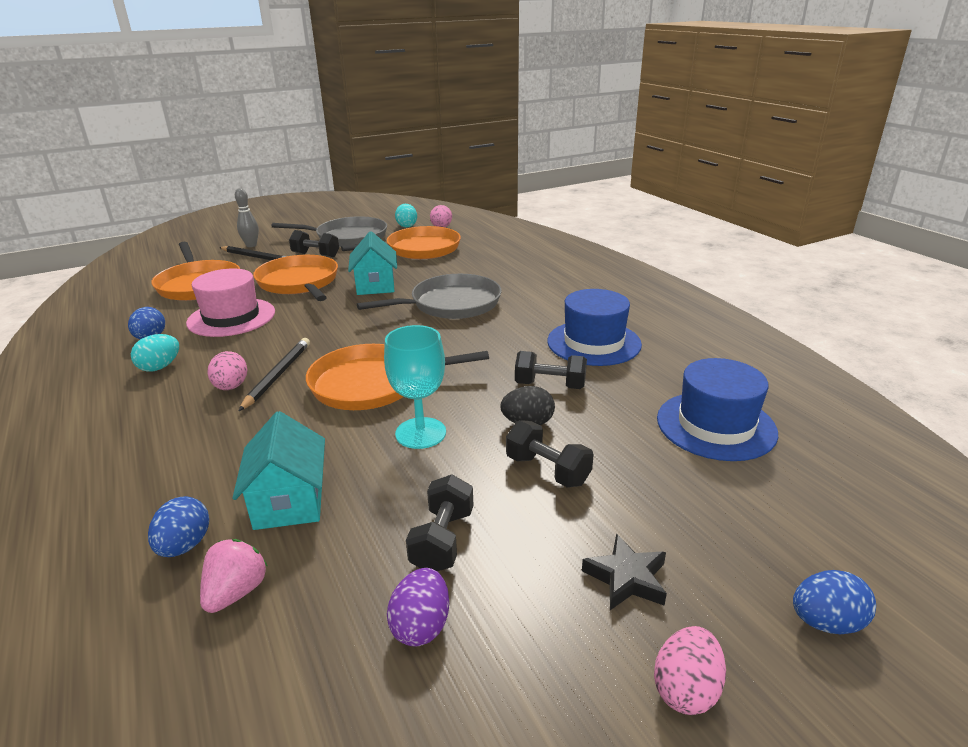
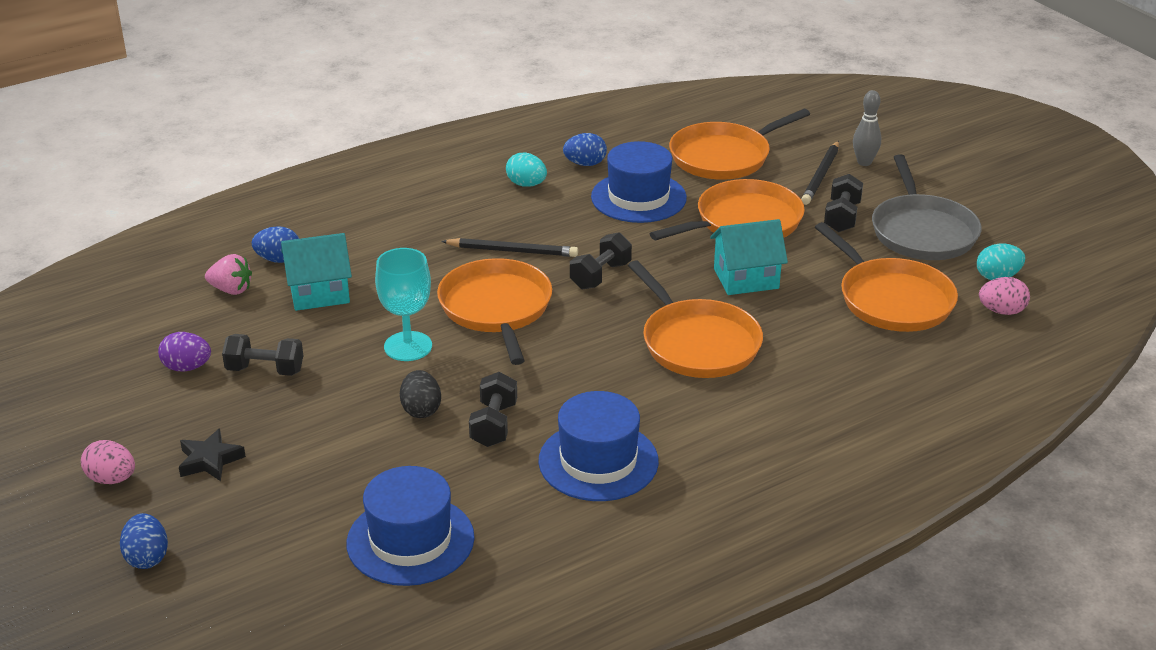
camera: 85 degrees right, 5 degrees up
(231, 317) = (638, 197): pink hat -> blue hat
(231, 387) = (490, 230): pink egg -> none
(451, 304) = (697, 343): grey pan -> orange pan
(547, 470) = (345, 422): black dumbbell -> black dumbbell (600, 275)

